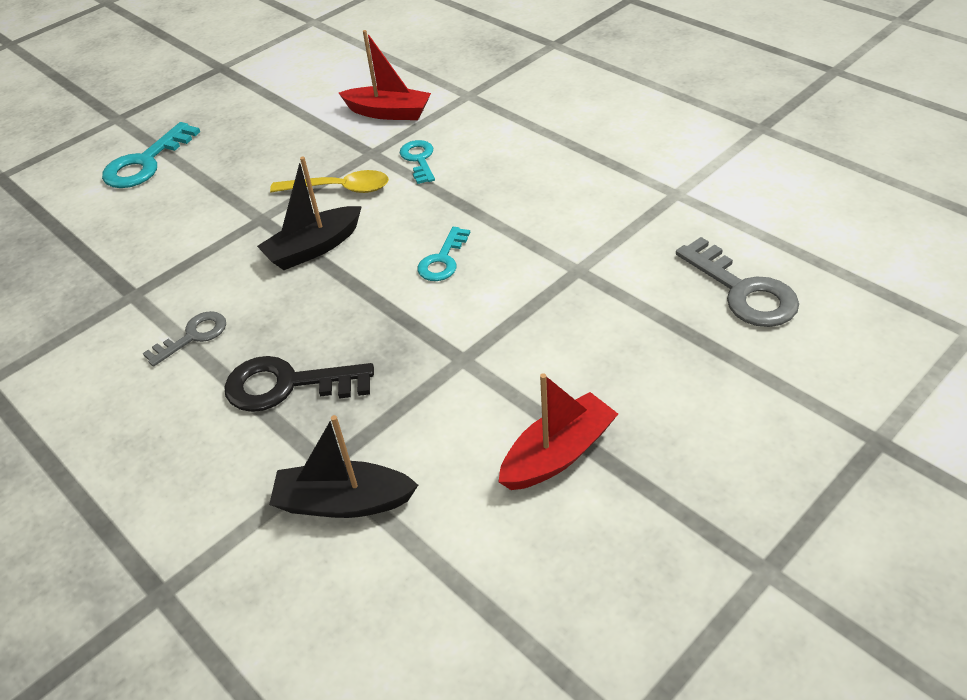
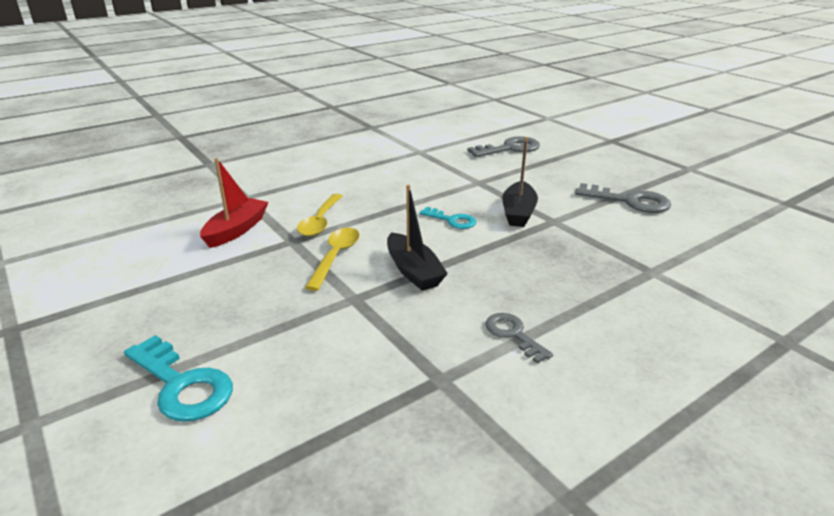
camera: 85 degrees left, 15 degrees down
(287, 385) = (576, 286): black key -> none
(344, 502) = (681, 266): black boat -> black boat (518, 212)
(419, 159) = (320, 221): turquoise key -> yellow spoon
(558, 454) = (630, 201): red boat -> grey key

